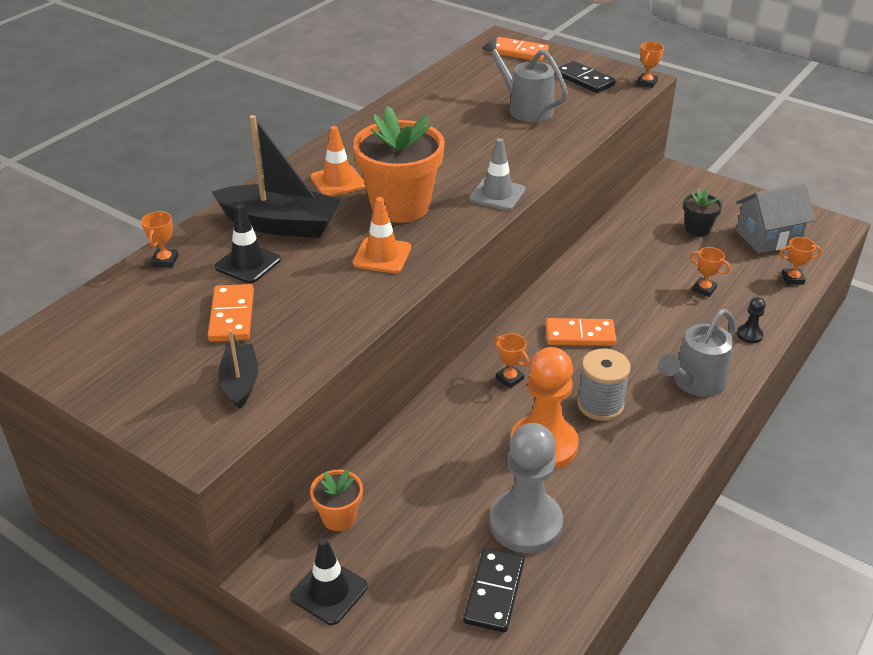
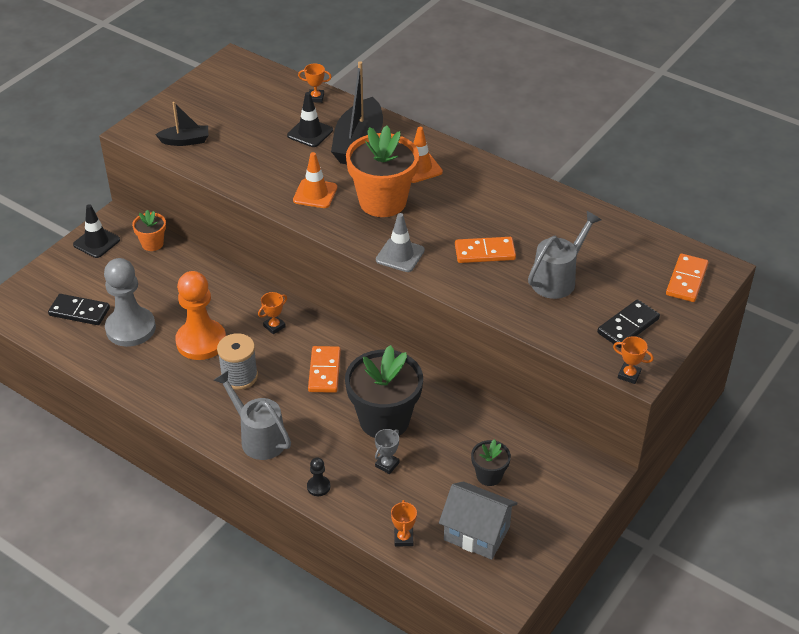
camera: 90 degrees right, 5 degrees up
(232, 316) = (251, 131): orange domino -> orange domino (485, 252)
(643, 291) = (384, 420): none -> black flower pot
(704, 289) = (387, 464): orange trophy -> grey trophy
(768, 237) = (476, 533): grey house -> grey house turned 45 degrees counterclockwise

